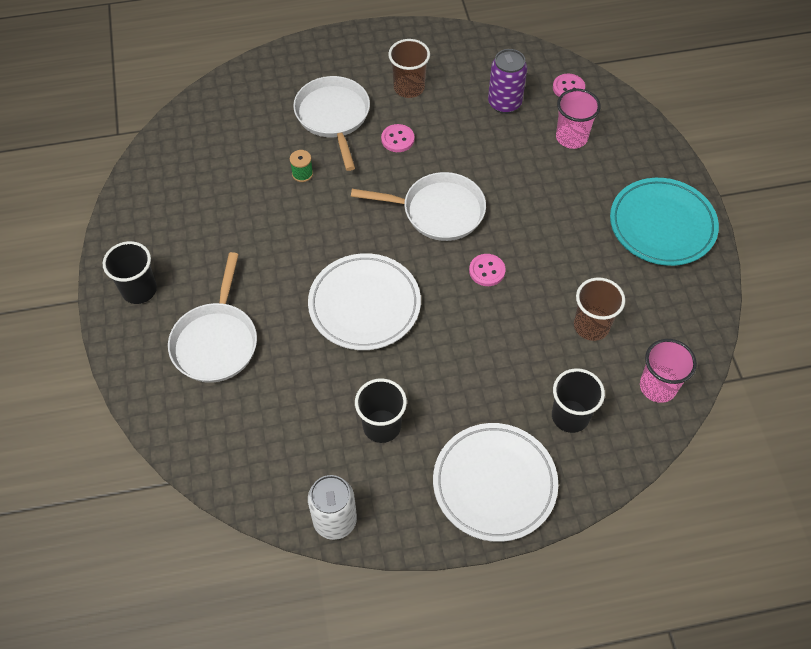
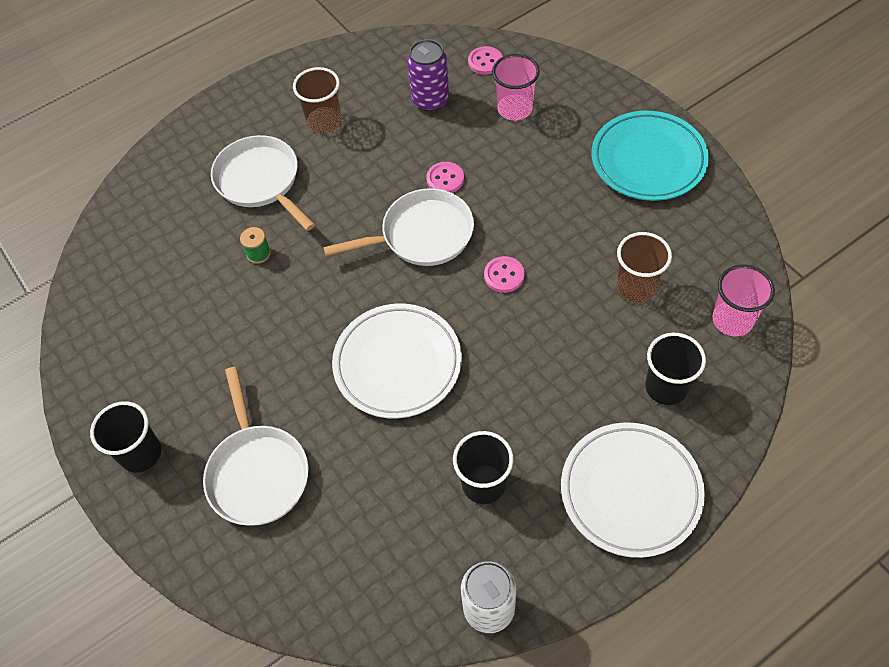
camera: 20 degrees left, 0 degrees up
(397, 139) = (341, 178): pink button -> pink button (445, 179)

